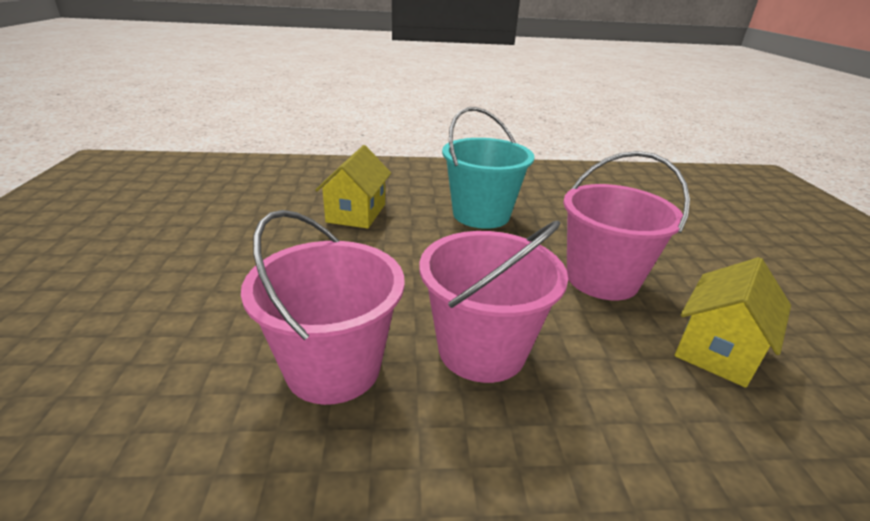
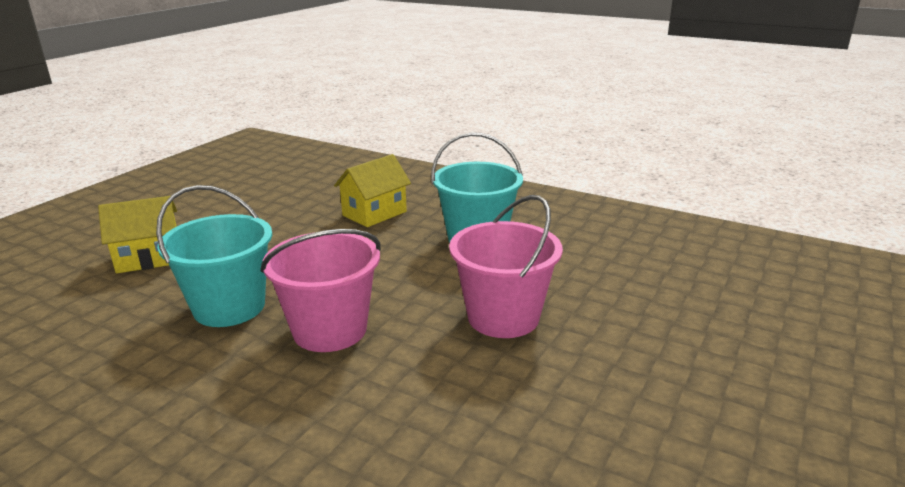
camera: 35 degrees right, 5 degrees down
(333, 367) = (229, 307): pink bucket -> turquoise bucket
(717, 349) = (516, 397): yellow house -> yellow house (149, 258)

